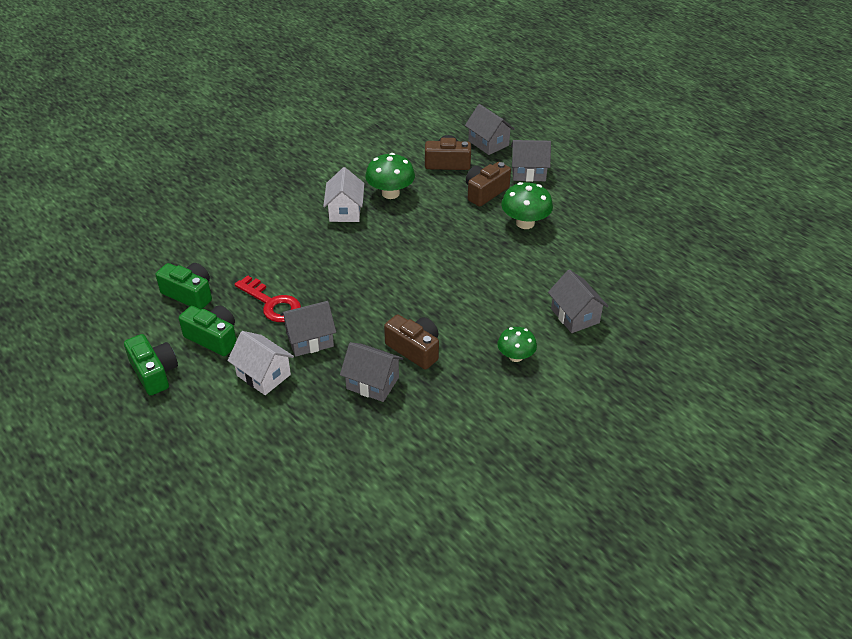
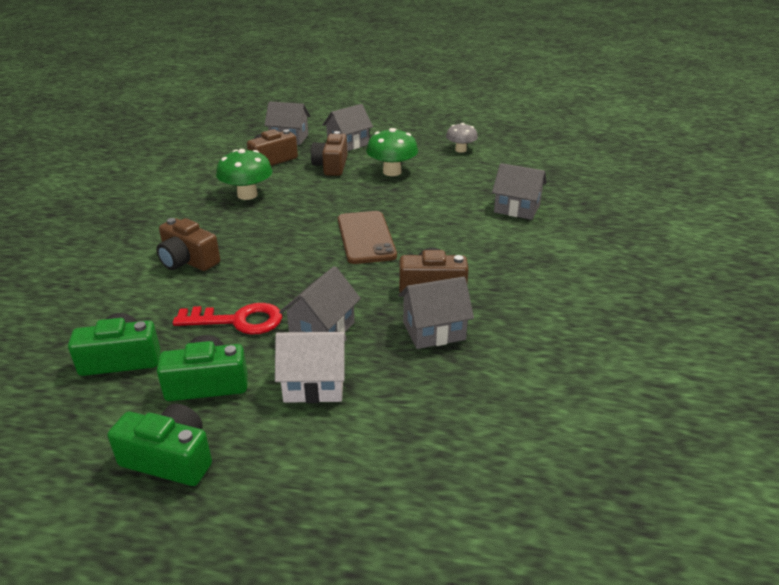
camera: 40 degrees left, 10 degrees down
(292, 237) = (188, 261): none -> brown camera
(345, 211) = (219, 222): white house -> none
(424, 280) = (366, 237): none -> brown phone
(515, 356) = (518, 252): green mushroom -> none
(617, 226) = (460, 150): none -> grey mushroom

